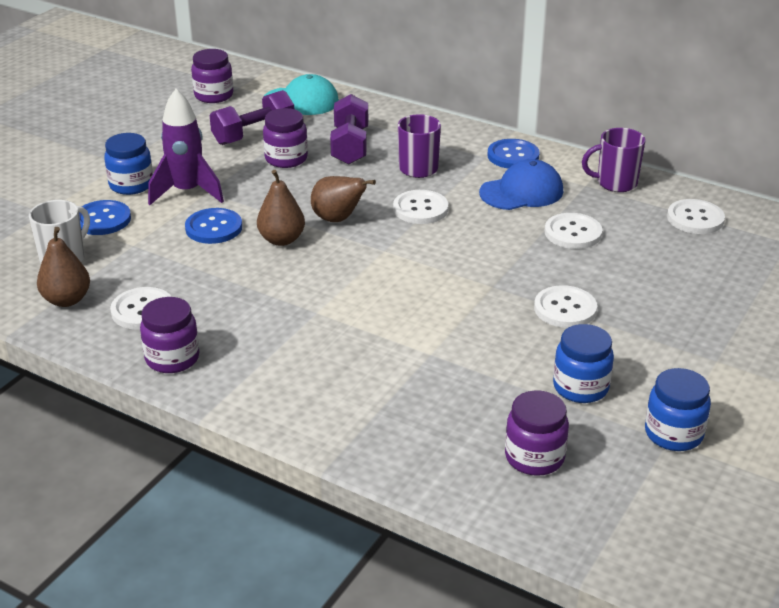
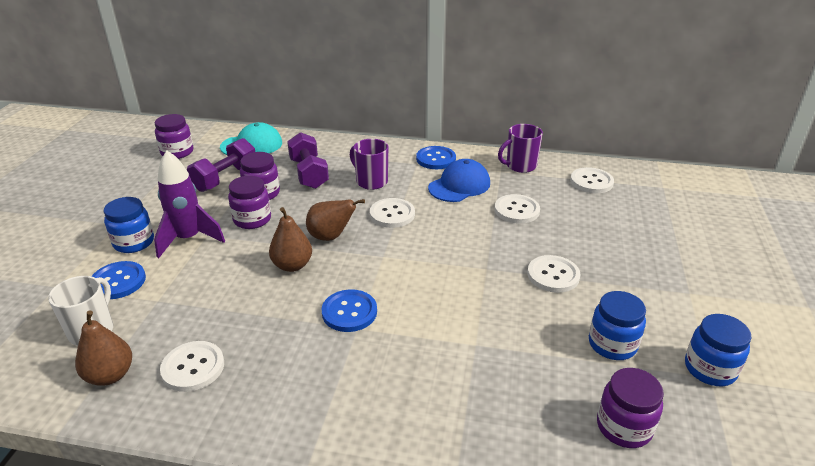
camera: 20 degrees left, 0 degrees up
(172, 358) = (244, 414): purple jar -> purple jar (252, 219)
(213, 228) = (227, 267): blue button -> blue button (349, 312)

